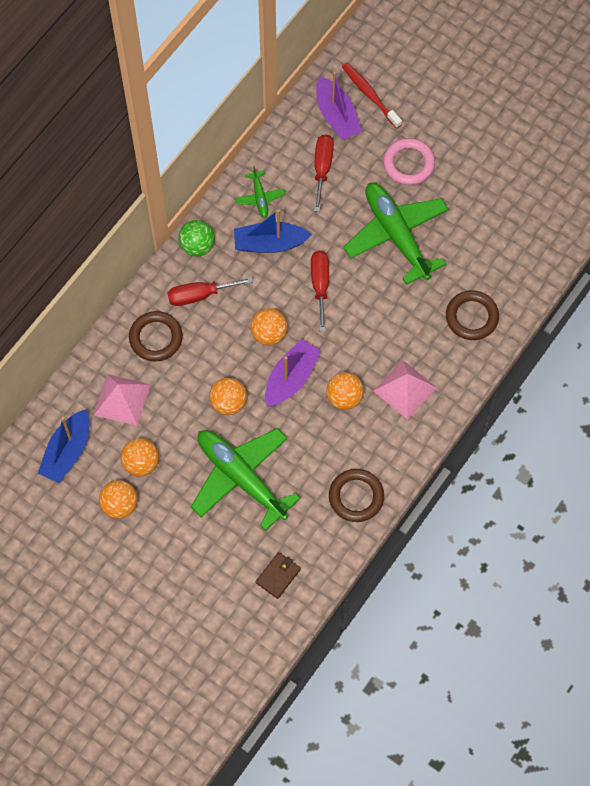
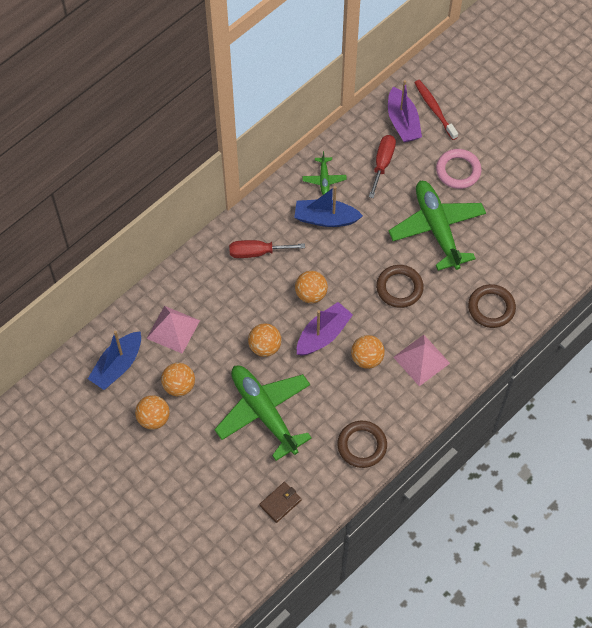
camera: 10 degrees right, 5 degrees down
(156, 338) = (212, 282): brown ring -> brown ring (399, 288)
(197, 246) = (263, 211): green ball -> none
(320, 285) = (363, 260): red screwdriver -> none

